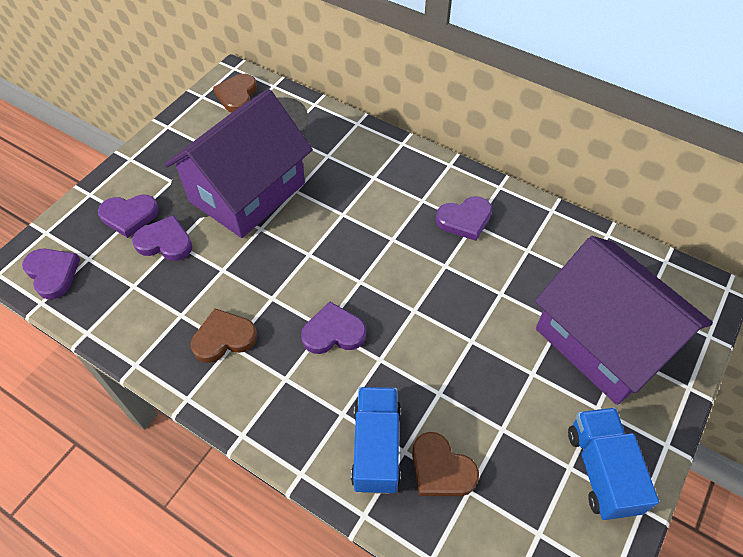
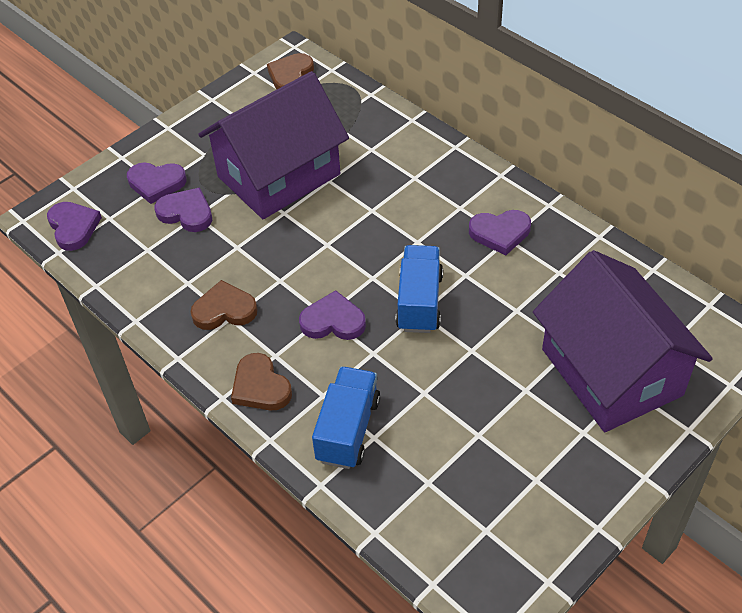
camera: 15 degrees right, 5 degrees down
(441, 469) = (406, 459): brown heart -> brown heart (260, 386)
(601, 470) = (567, 487): blue truck -> blue truck (419, 302)

